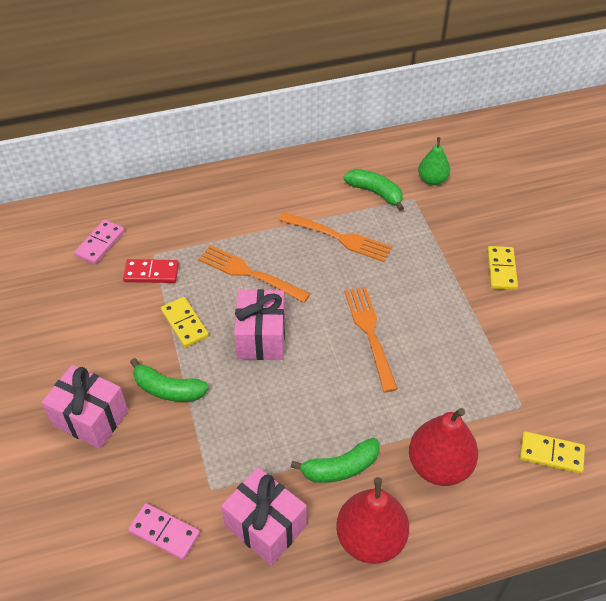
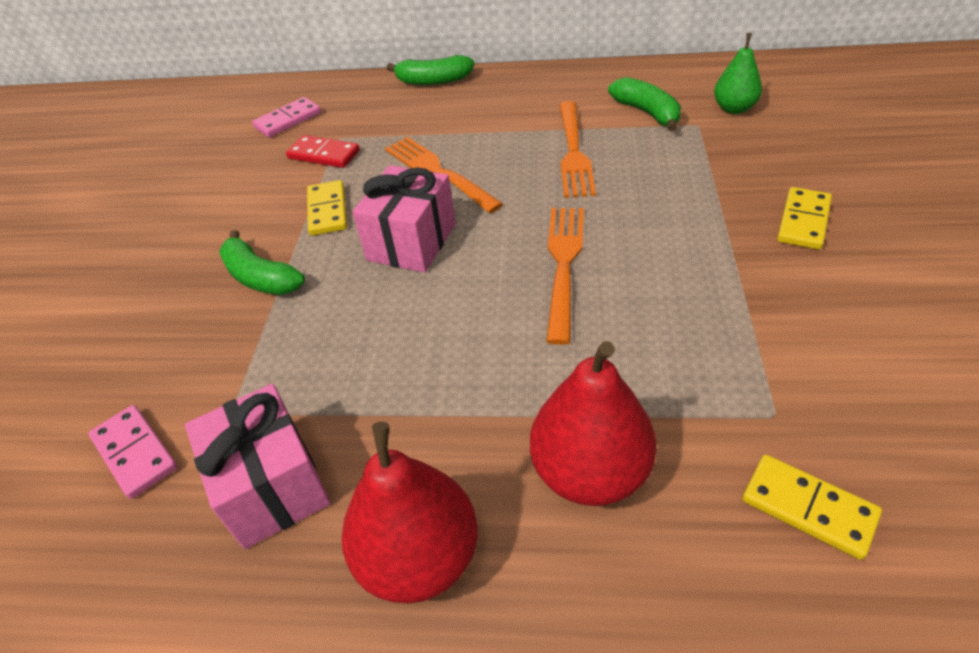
camera: 25 degrees right, 5 degrees down
(90, 418) = (150, 290): pink gift -> none
(338, 237) = (573, 151): orange fork -> orange fork turned 45 degrees clockwise
(340, 468) = (428, 432): green banana -> green banana (433, 81)

